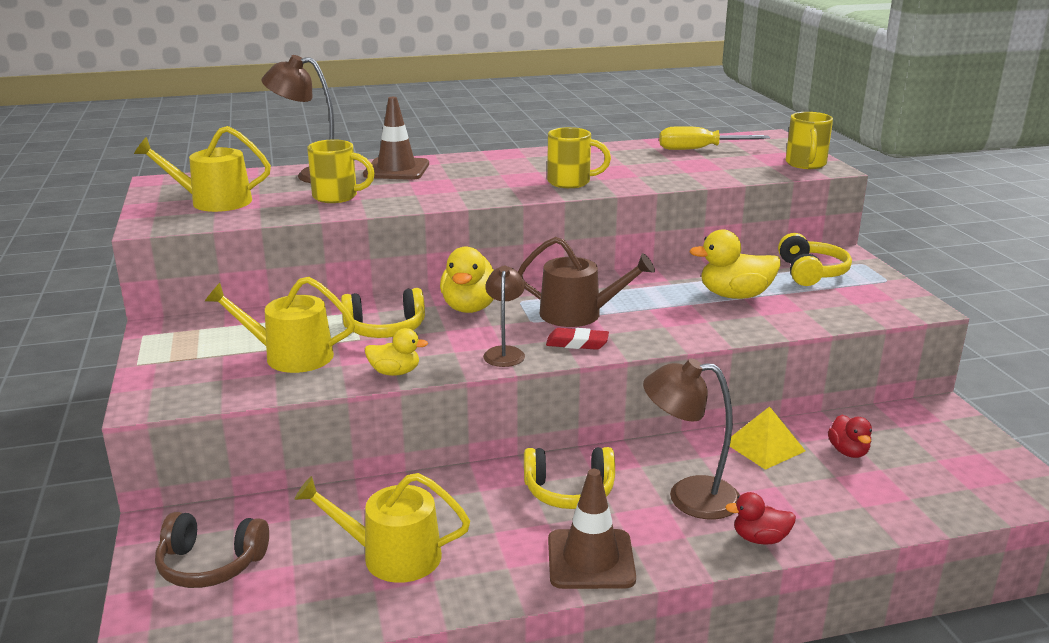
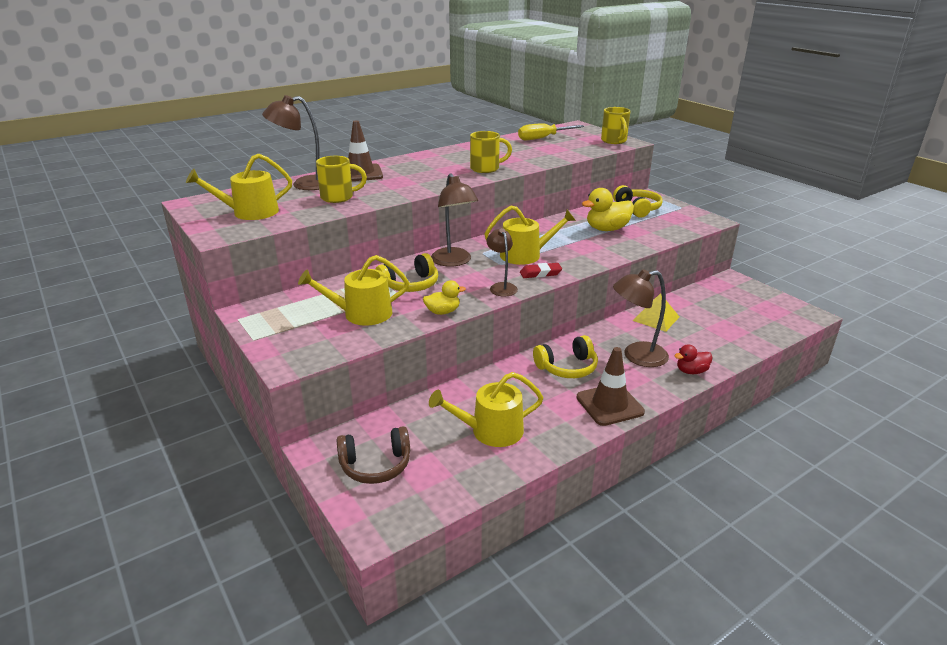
camera: 20 degrees left, 5 degrees up
(470, 307) = (454, 261): yellow duck -> brown lamp
(579, 314) = (526, 255): brown watering can -> yellow watering can
(848, 452) = (701, 312): red duck -> none

